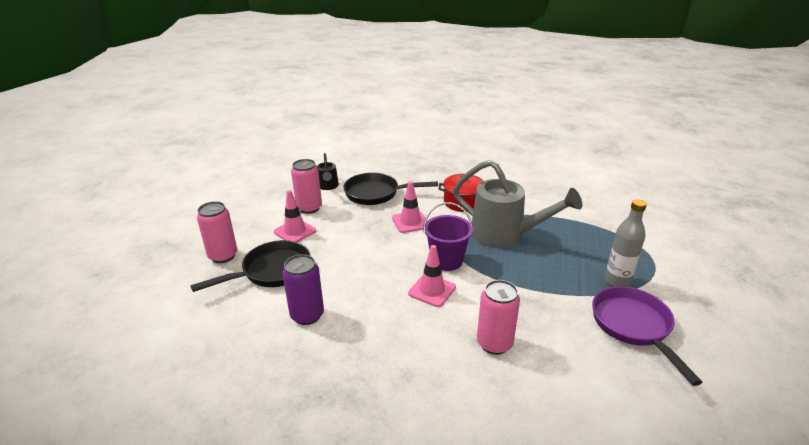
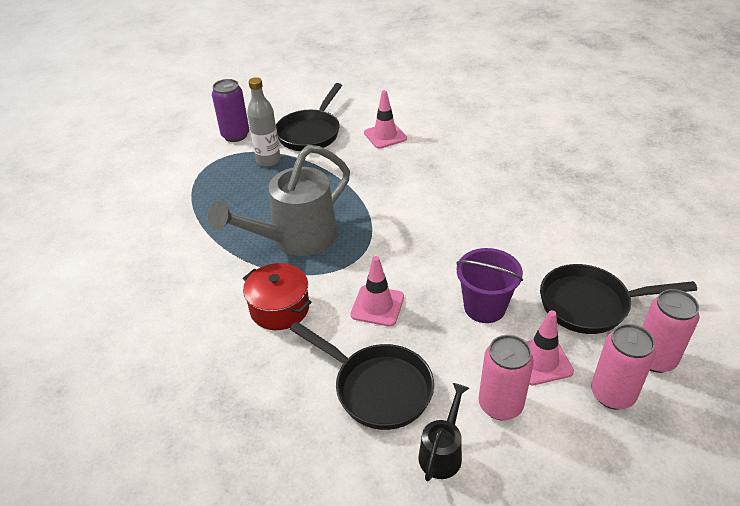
camera: 145 degrees left, 10 degrees up
(307, 315) = (565, 237): purple can -> purple can (235, 135)
(432, 290) = (431, 214): pink traffic cone -> pink traffic cone (385, 136)
(446, 261) = (387, 236): purple bucket -> purple bucket (484, 307)
(494, 343) = (421, 159): pink can -> pink can (612, 394)
(505, 235) = (295, 239): grey watering can -> grey watering can turned 105 degrees counterclockwise
(633, 326) = (311, 133): purple pan -> black pan

